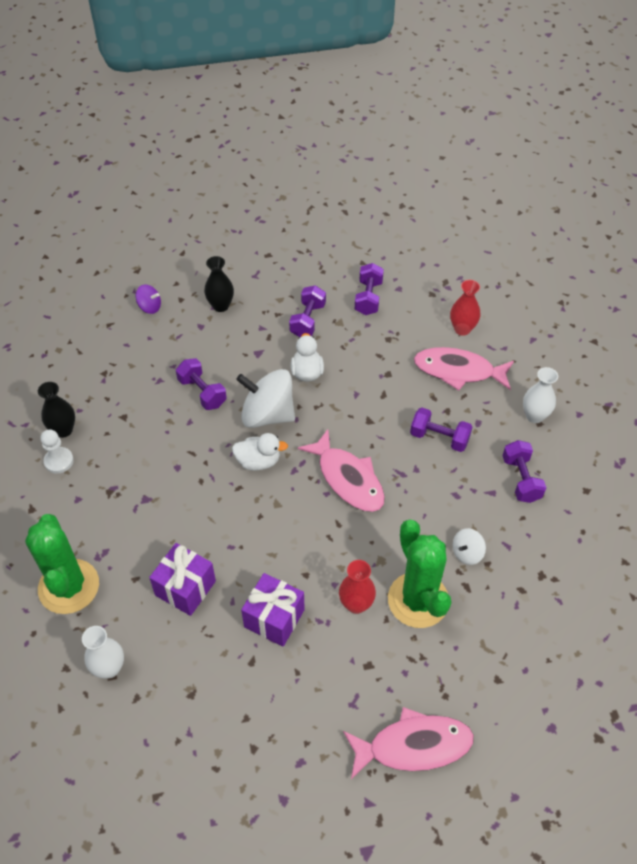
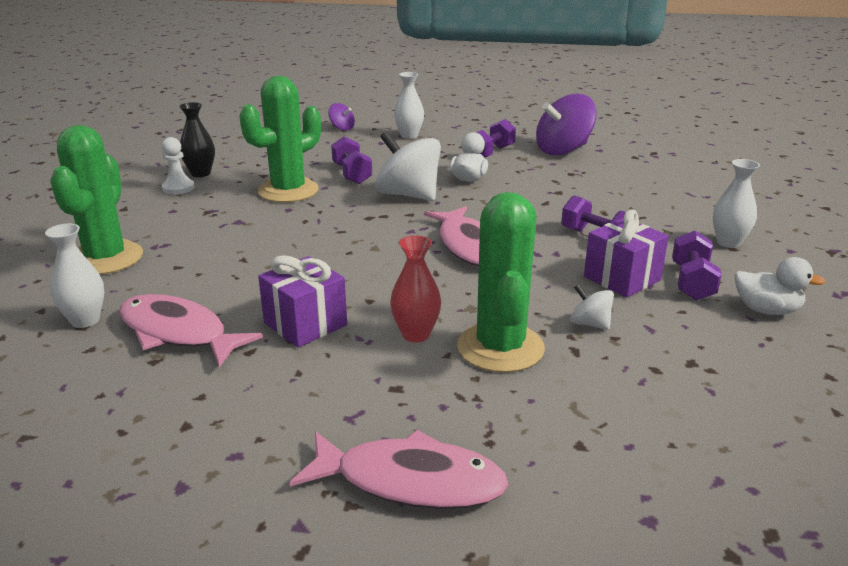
camera: 20 degrees right, 25 degrees down
(161, 437) = (288, 191): none -> green cactus
(185, 588) = (224, 283): purple gift -> purple gift (622, 278)
(221, 306) = (409, 136): black vase -> white vase
(258, 461) = (376, 219): white duck -> white duck (766, 310)
(368, 298) = (563, 150): purple dumbbell -> purple spinning top
(458, 371) = (643, 201): pink fish -> pink fish (178, 333)
(462, 329) = (660, 179): red vase -> none
(467, 553) = (590, 324): white spinning top -> white spinning top turned 60 degrees clockwise

